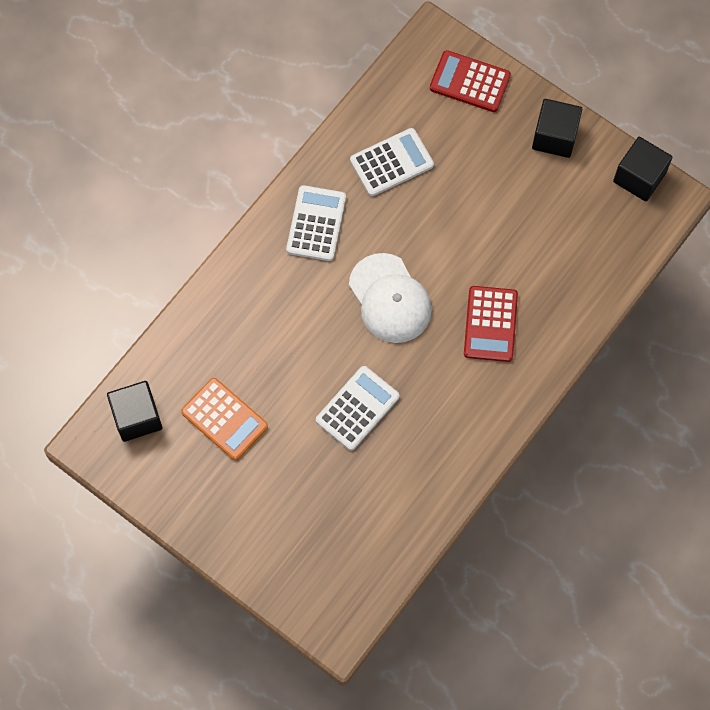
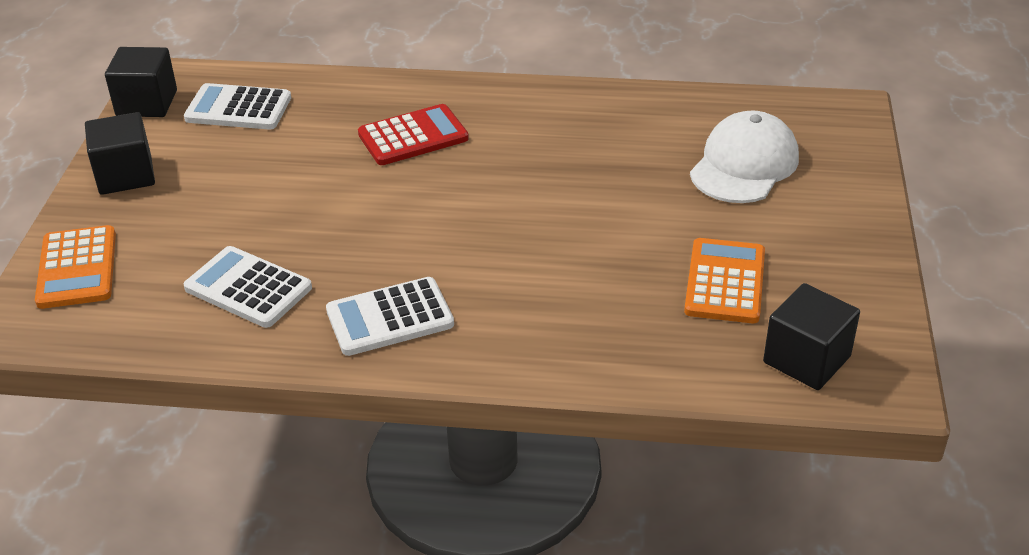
camera: 120 degrees left, 30 degrees down
(357, 408) = (603, 188): white calculator -> white calculator (238, 108)
(390, 299) = (444, 216): white cap -> white cap (744, 164)
(470, 82) = (77, 268): red calculator -> orange calculator

